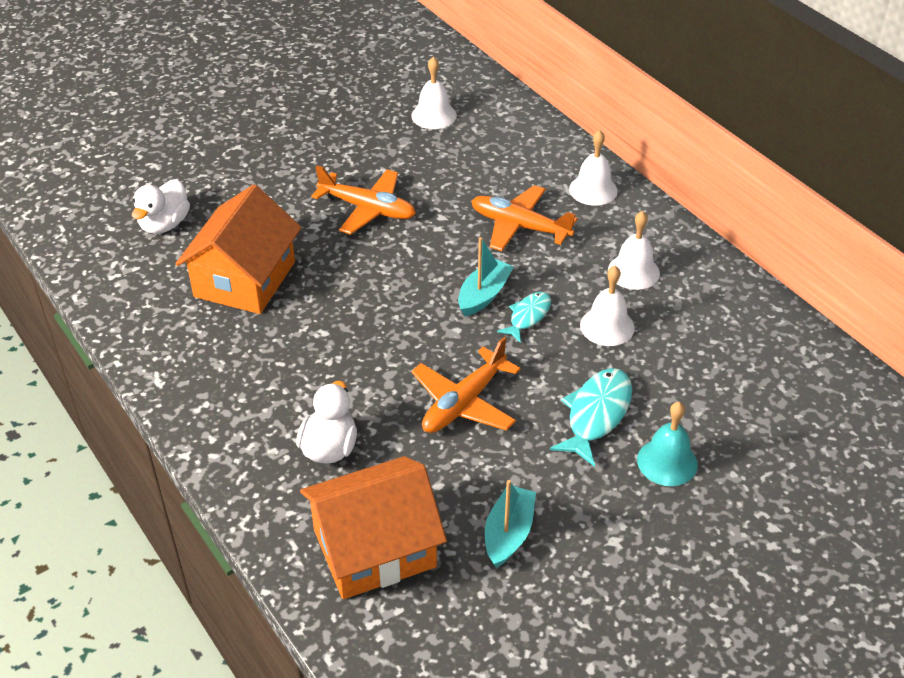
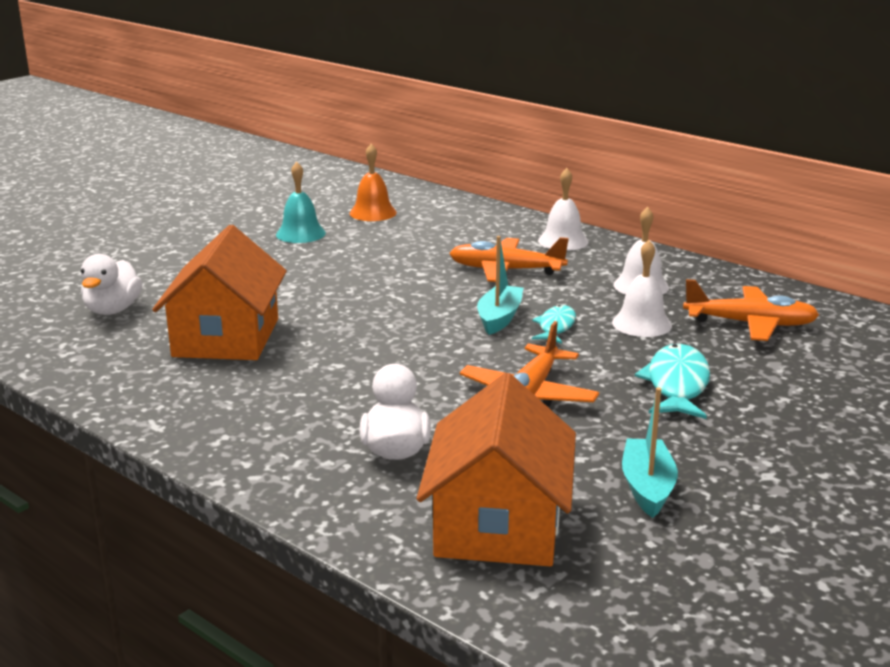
camera: 15 degrees left, 20 degrees down
(368, 209) = (339, 276): orange plane -> orange plane (750, 324)
(374, 548) = (498, 524): orange house -> orange house turned 45 degrees counterclockwise
(434, 115) = (373, 213): white bell -> orange bell
(667, 462) = (776, 408): turquoise bell -> turquoise bell (300, 234)

